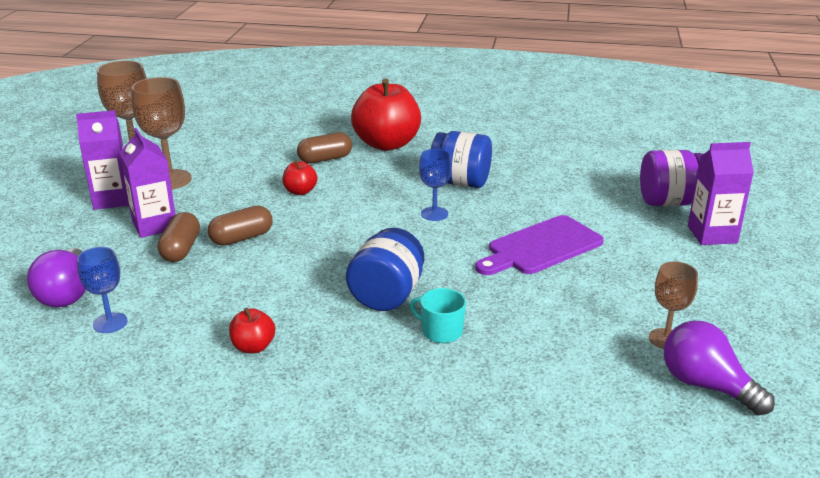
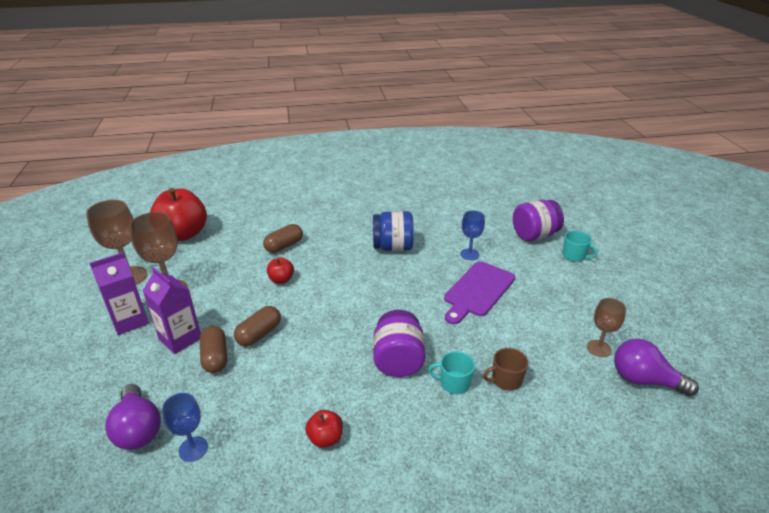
camera: 20 degrees left, 5 degrees up
(386, 144) = (322, 224): red apple -> red apple (183, 234)
(387, 295) = (398, 360): blue jar -> purple jar
(434, 214) = (390, 278): blue goblet -> blue goblet (469, 254)
(510, 343) = (506, 380): none -> brown mug
(712, 234) = (574, 255): purple carton -> turquoise mug

